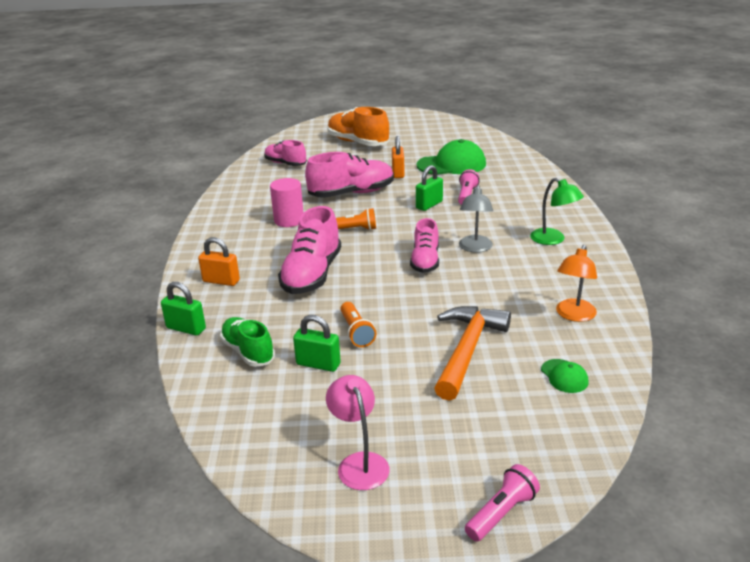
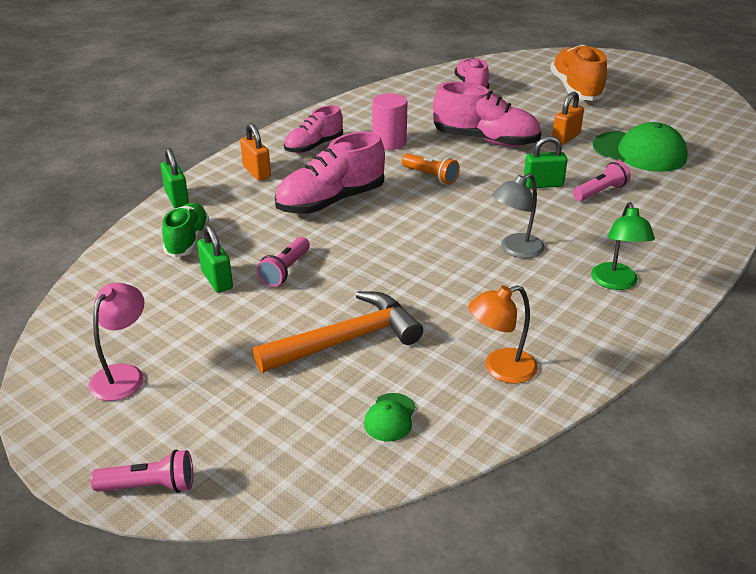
camera: 40 degrees right, 5 degrees up
(356, 332) = (285, 270): orange flashlight -> pink flashlight
(425, 261) = (446, 238): pink shoe -> pink shoe (314, 146)

